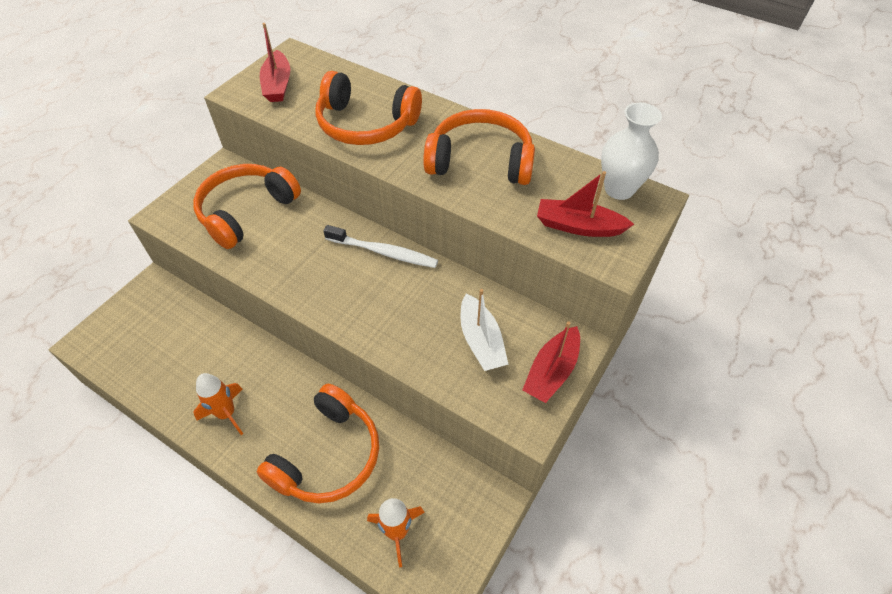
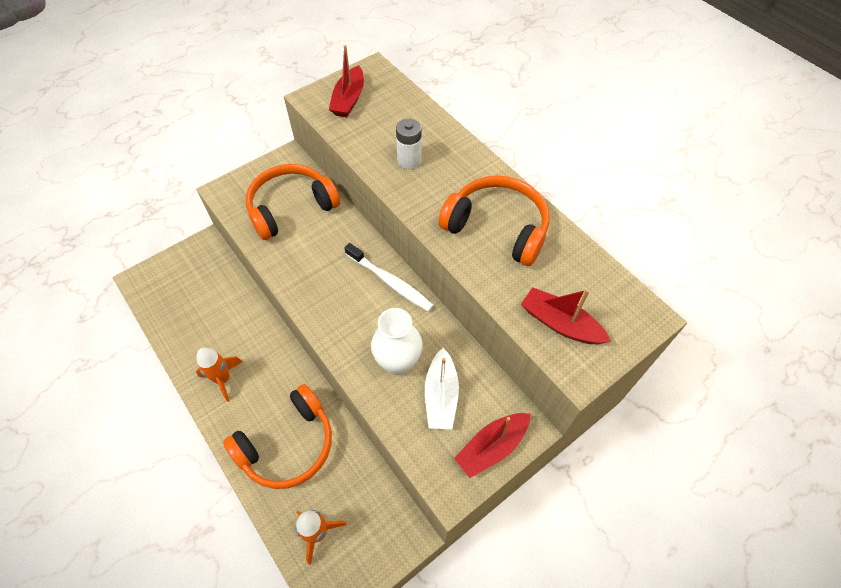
camera: 20 degrees right, 5 degrees up
(366, 124) = (409, 160): orange headphones -> white battery
(619, 189) = (618, 296): white vase -> white vase (398, 362)

